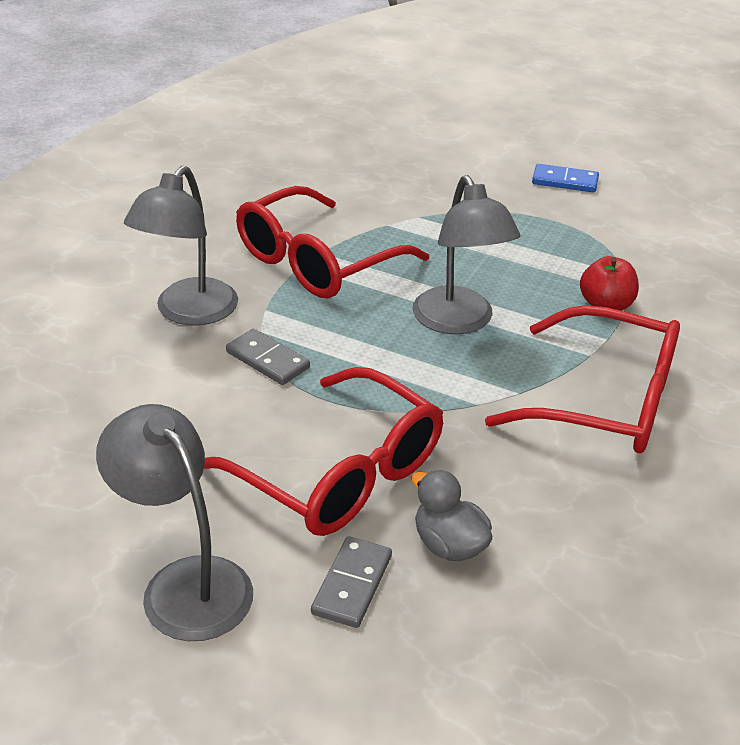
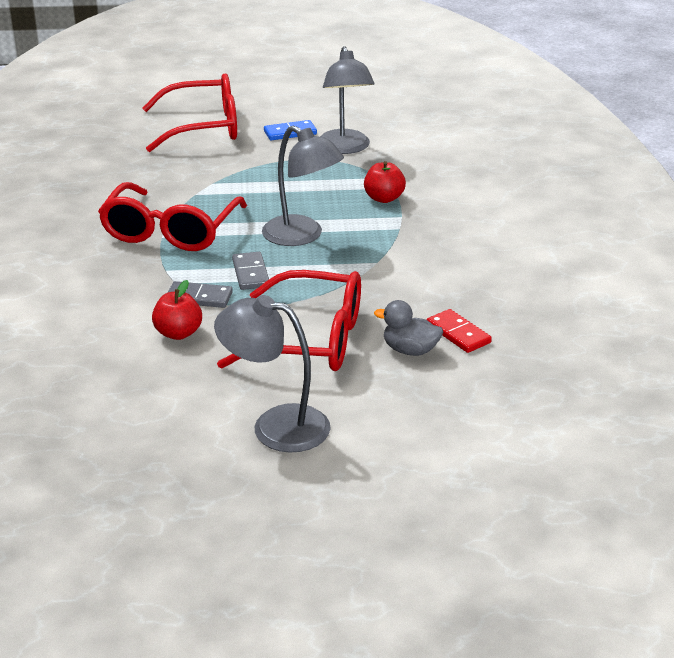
camera: 30 degrees left, 5 degrees down
(188, 312) = (112, 289): grey lamp -> grey lamp (345, 148)
(201, 399) = (178, 333): none -> red apple
(352, 585) = (374, 389): grey domino -> grey domino (250, 273)
(535, 547) = (458, 334): none -> red domino
(606, 401) = (431, 250): red glasses -> red glasses (204, 127)

